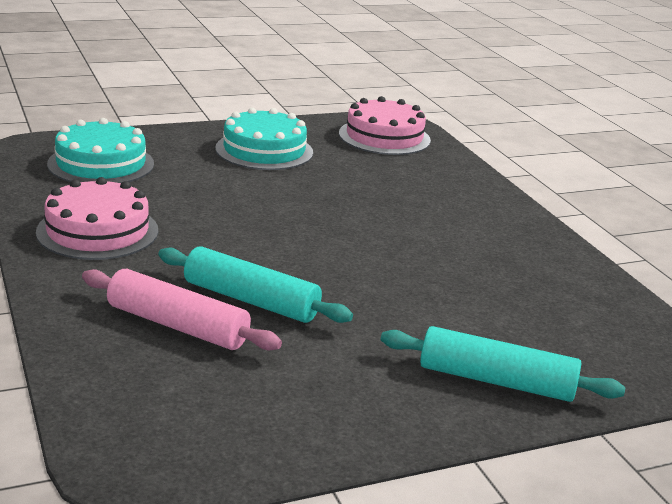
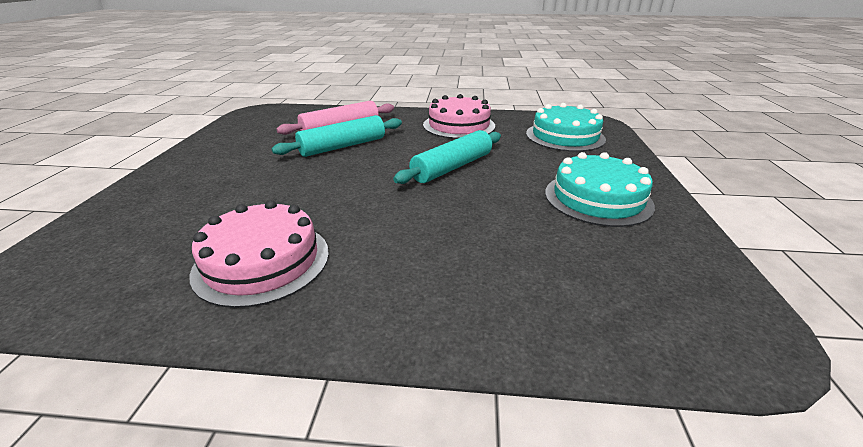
camera: 120 degrees right, 5 degrees up
(384, 137) = (665, 300): pink cake -> pink cake (262, 261)
(496, 381) = (165, 191): turquoise rolling pin -> turquoise rolling pin (452, 167)

